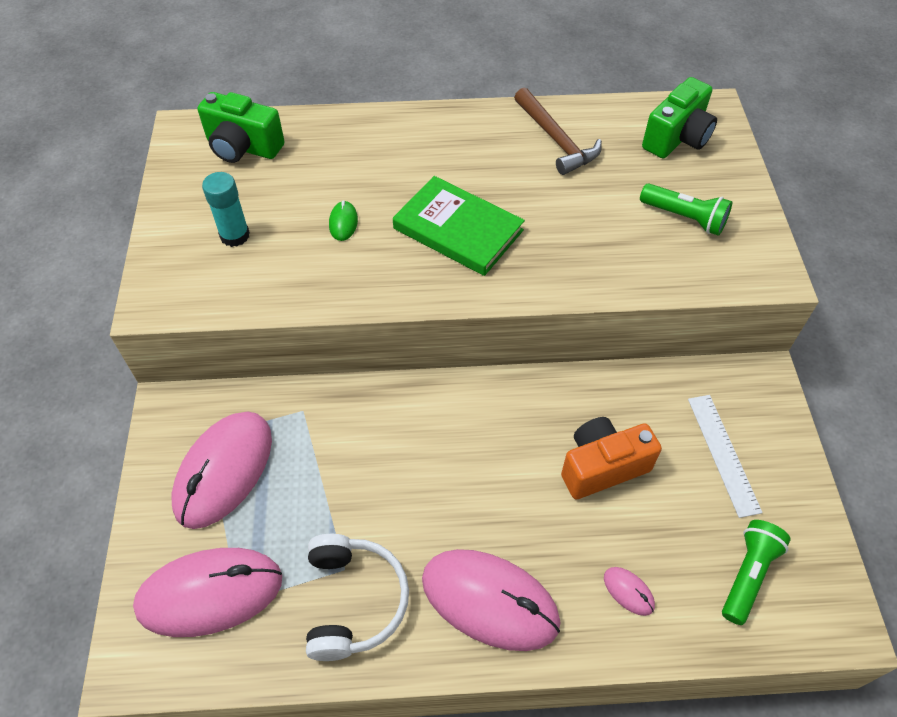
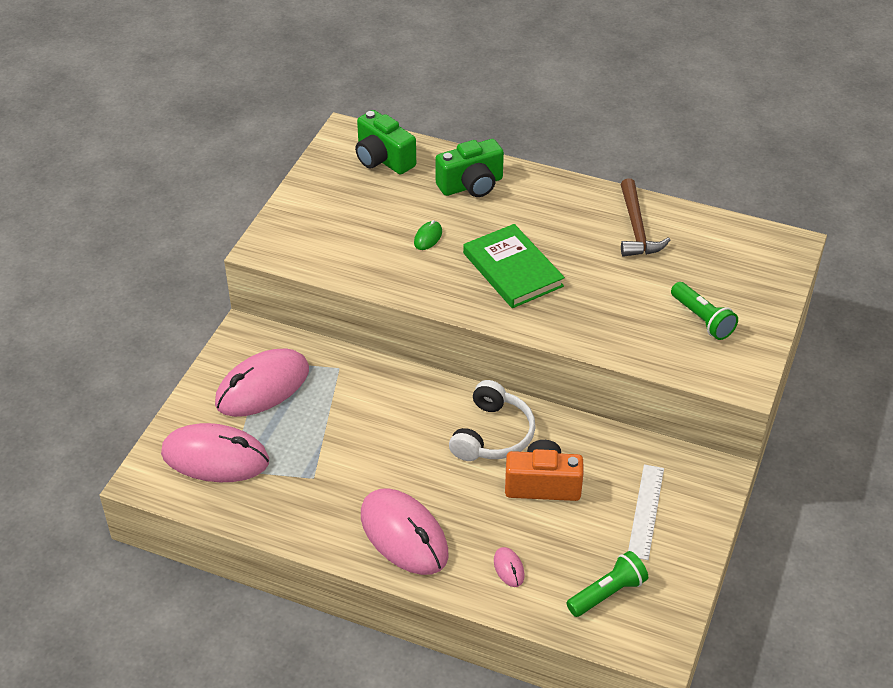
camera: 25 degrees right, 10 degrees down
(235, 235) = (343, 221): turquoise glue stick -> none
(353, 601) = (308, 498): white headphones -> white headphones (492, 435)
(677, 138) = (742, 258): green camera -> green camera (471, 185)

